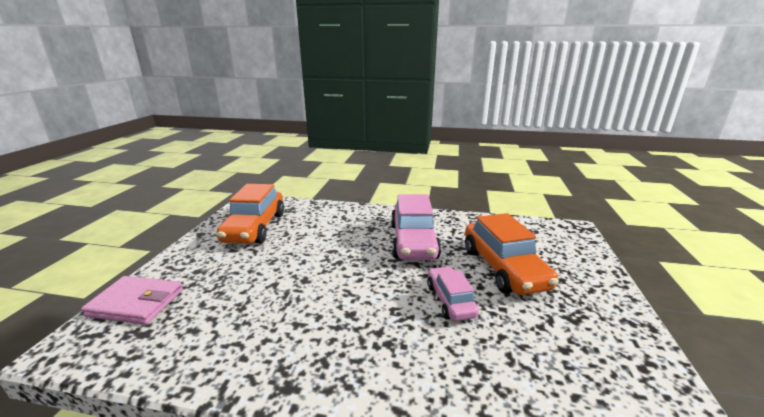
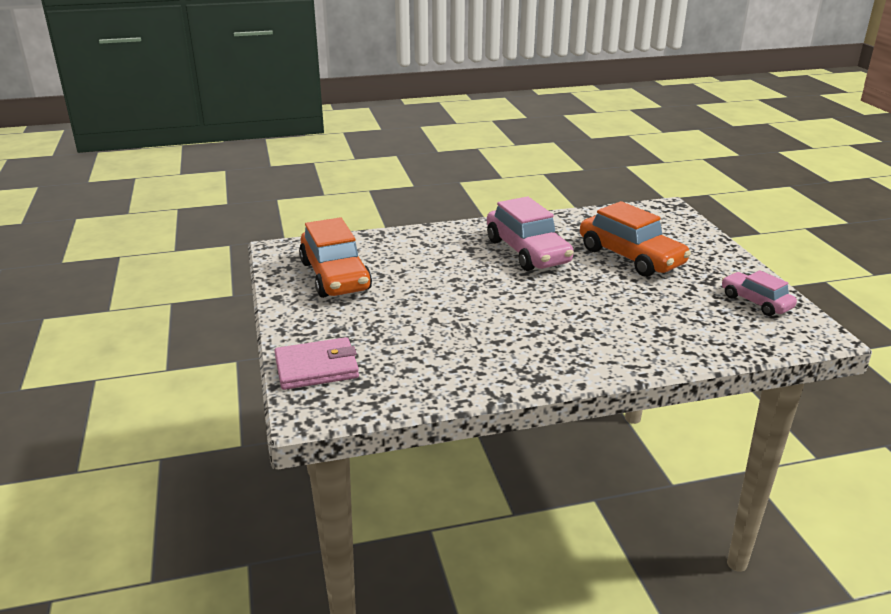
camera: 25 degrees left, 5 degrees up
(450, 300) = (607, 292): pink car -> pink car (756, 302)

